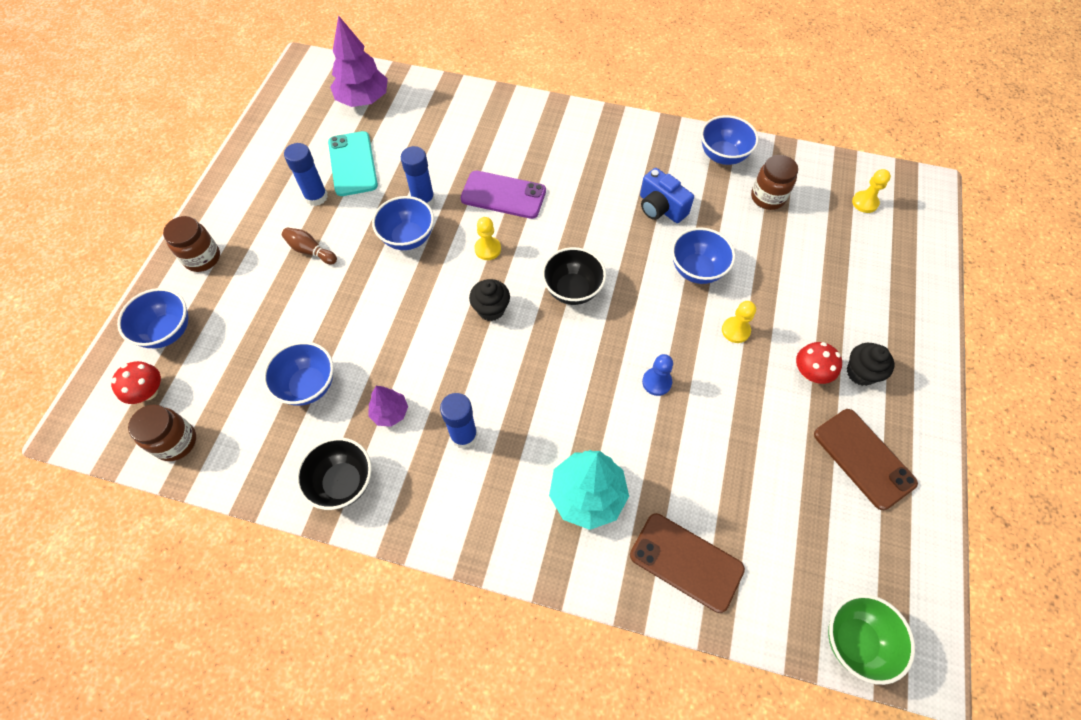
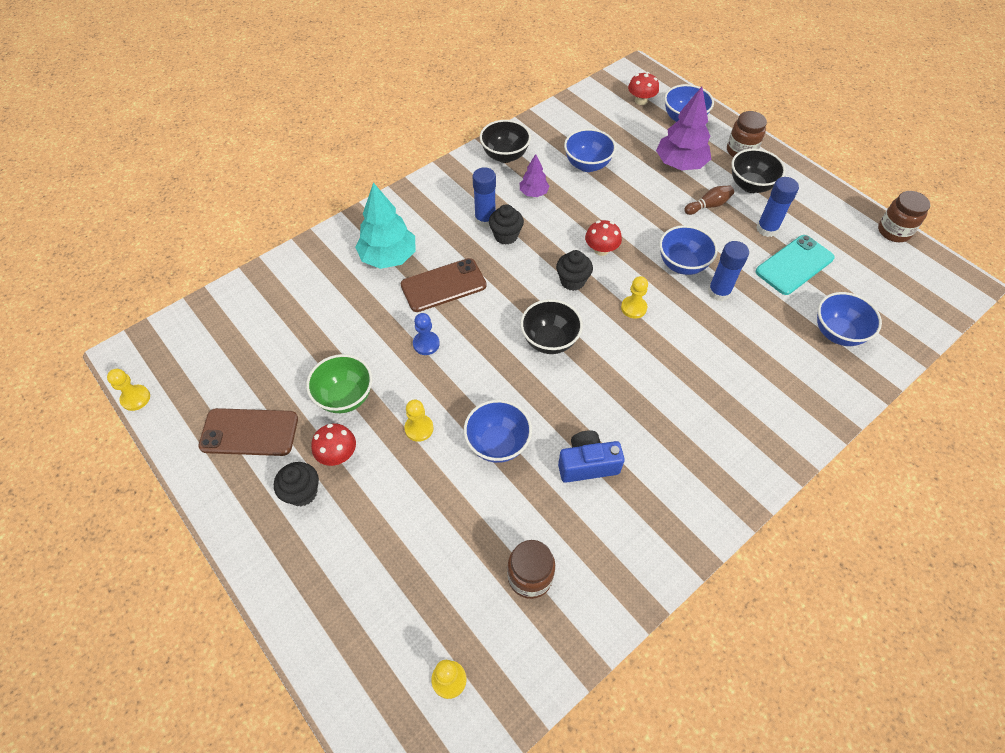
camera: 125 degrees right, 5 degrees down
(176, 442) = (594, 102): brown jar -> brown jar (894, 231)
(257, 230) = (750, 185): none -> black bowl
(352, 164) = (794, 265): turquoise phone -> turquoise phone turned 60 degrees counterclockwise
(363, 100) = (883, 306): purple tree -> purple tree (680, 164)
(433, 307) = (601, 250): none -> red mushroom
(473, 400) = (506, 236): none -> black cupcake
(503, 195) = (688, 349): purple phone -> none
(686, 562) = (302, 280): brown phone -> brown phone (443, 285)
(723, 155) = (616, 578): blue bowl -> blue bowl (837, 333)
(855, 641) = (176, 332): green bowl -> green bowl (345, 397)
(943, 600) = (135, 398): none -> yellow pawn

